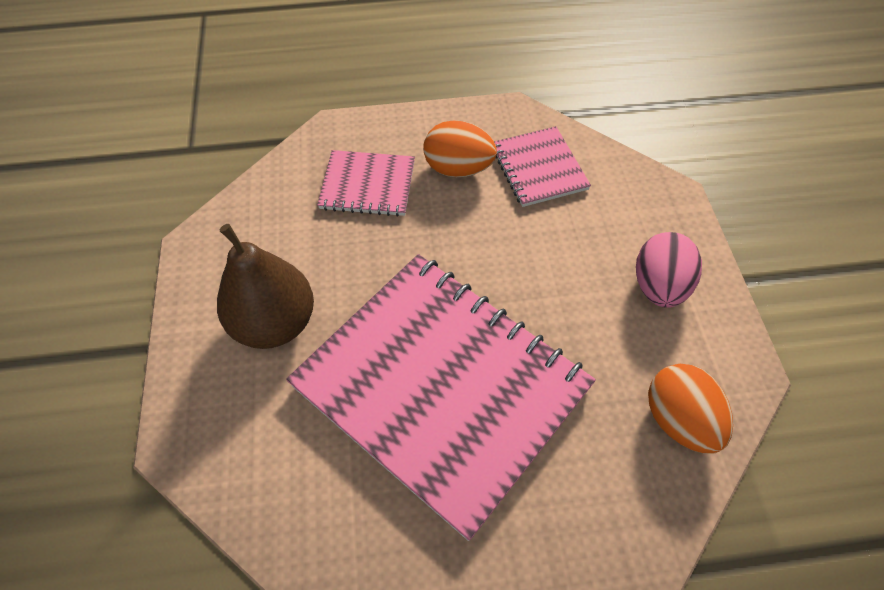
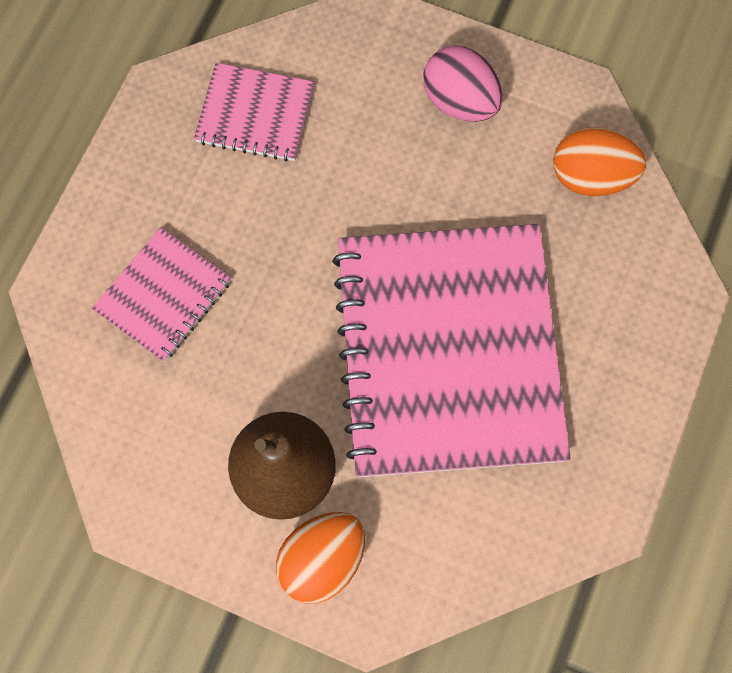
camera: 60 degrees left, 15 degrees up
(441, 386) = (447, 351): pink notebook -> pink notebook turned 75 degrees counterclockwise
(458, 168) = (202, 192): orange egg -> orange egg (322, 560)

